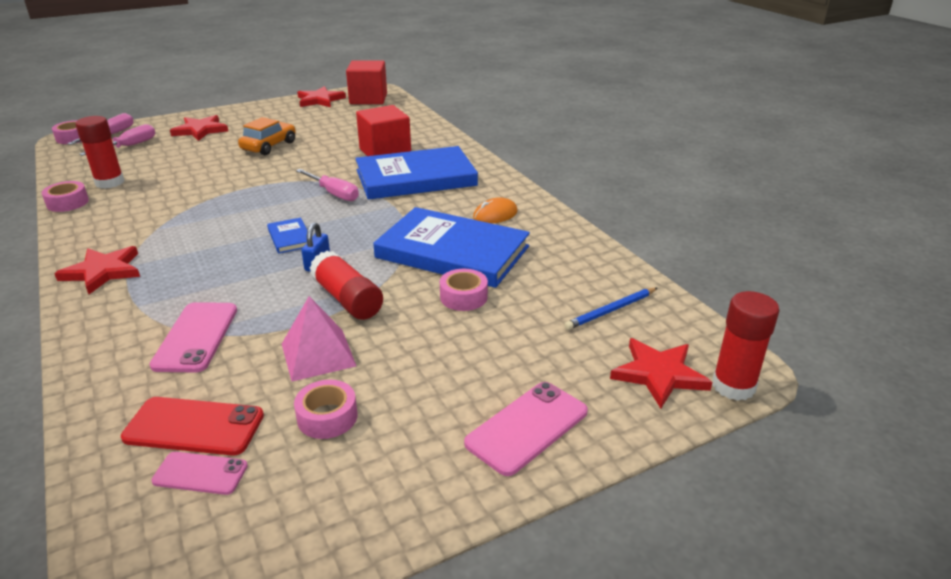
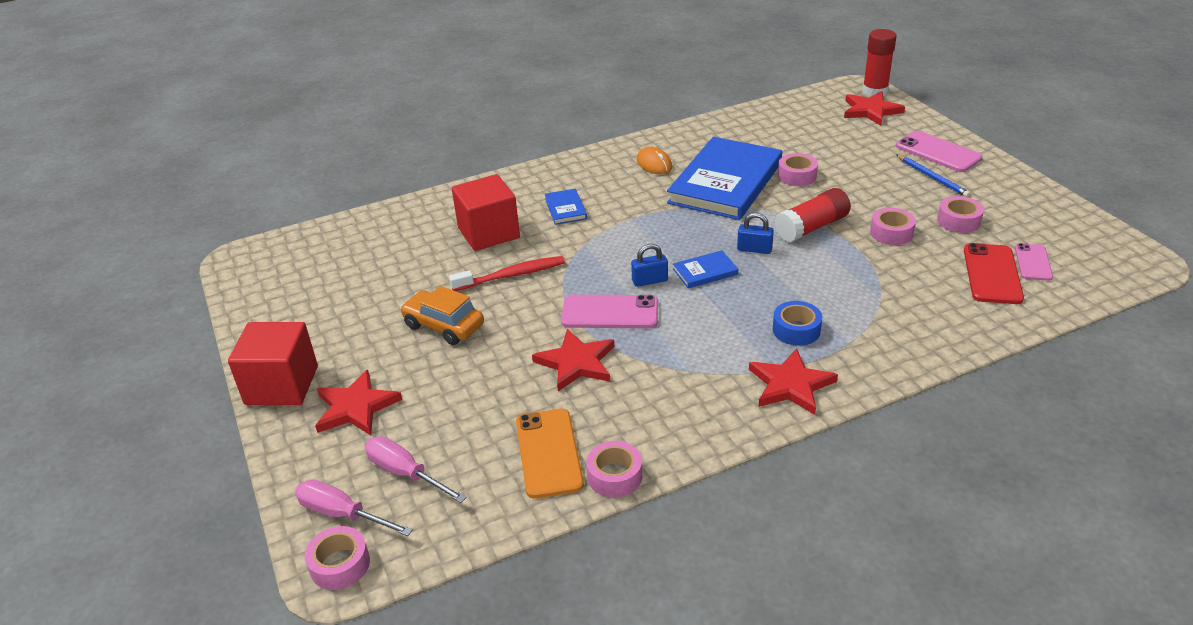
camera: 85 degrees left, 5 degrees up
(109, 182) = (549, 453): red glue stick -> orange phone
(175, 279) = (796, 330): none -> blue tape
(196, 337) = (887, 296): pink phone -> pink phone (610, 313)
(288, 213) = (649, 281): none -> blue padlock
(318, 354) = (891, 233): pink pyramid -> pink tape
(320, 100) = (262, 305): red star -> red star (576, 363)
(321, 163) = (512, 275): none -> red toothbrush
(334, 193) = (601, 257): pink screwdriver -> none
(368, 99) = (279, 262): red cube -> red cube (282, 385)
(416, 178) = (565, 209): blue book -> blue book, size x0.42
(611, 310) = (803, 121): blue pencil -> blue pencil (932, 177)

